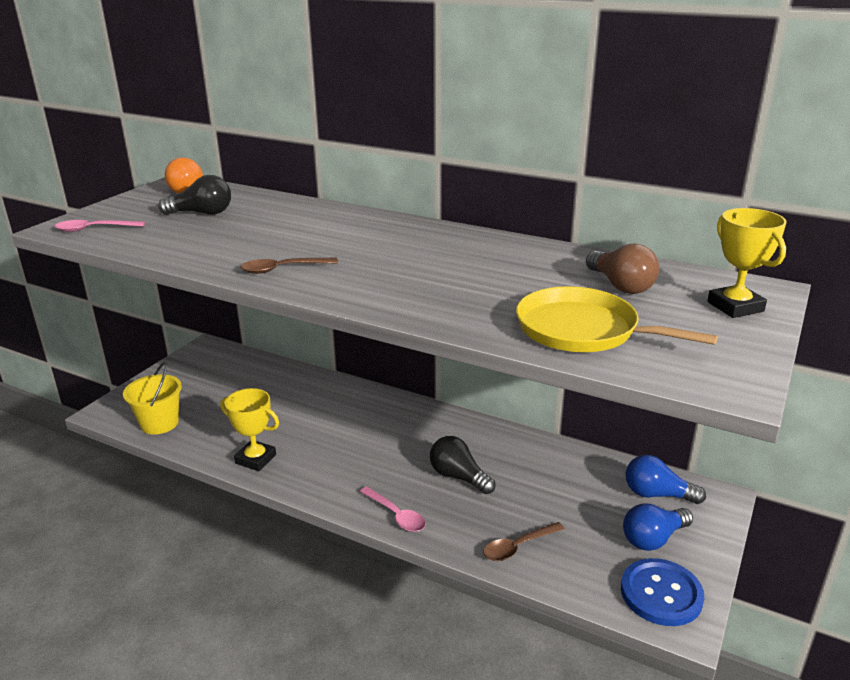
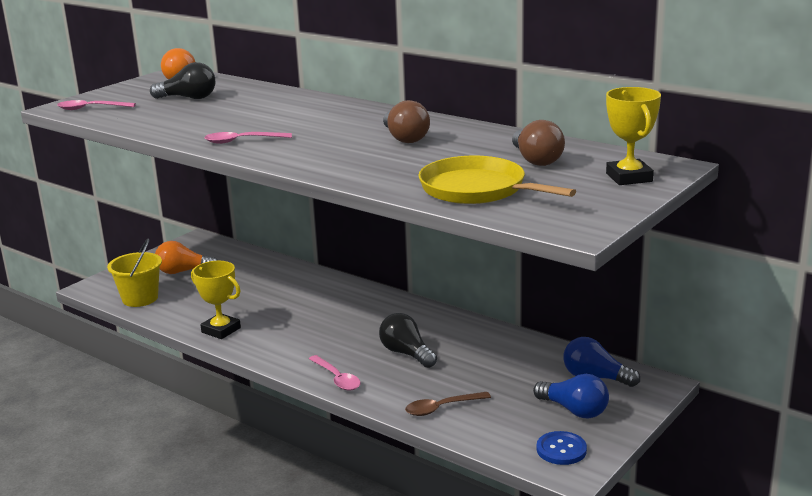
camera: 10 degrees right, 5 degrees down
(199, 387) = (183, 271): none -> orange light bulb
(283, 269) = (242, 141): brown spoon -> pink spoon
(463, 260) = (405, 138): none -> brown light bulb
(653, 539) = (574, 410): blue light bulb -> blue light bulb turned 120 degrees counterclockwise
(661, 594) = (561, 450): blue button -> blue button, size x0.66

